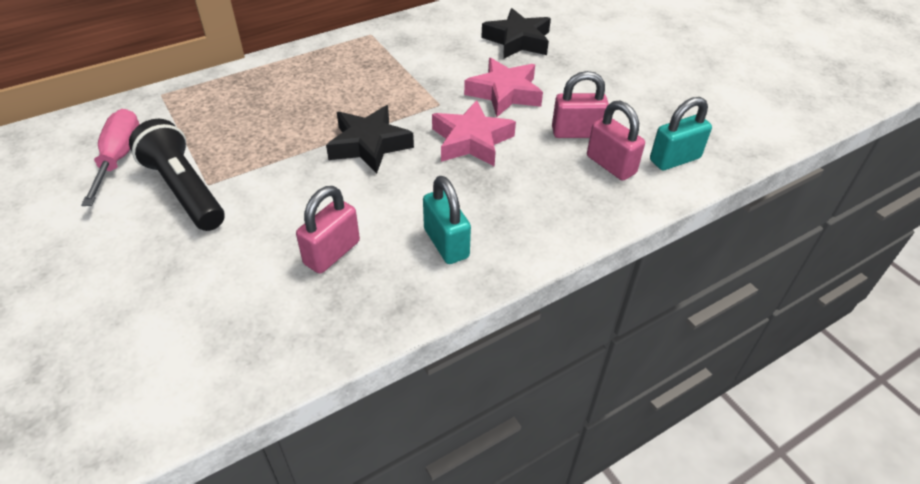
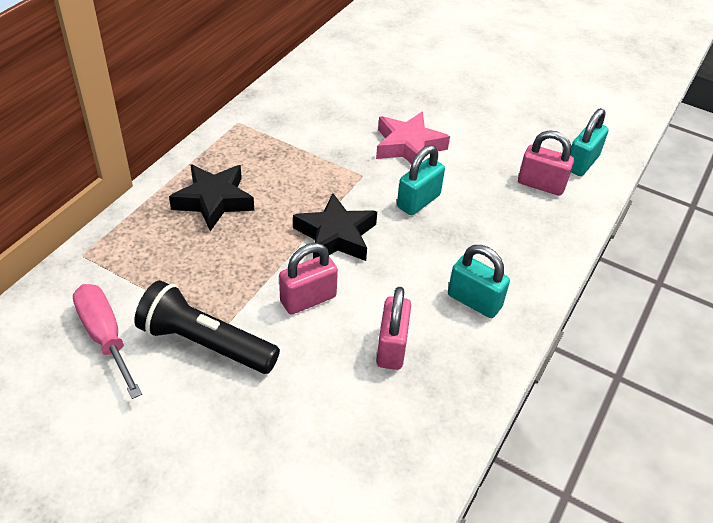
camera: 30 degrees left, 0 degrees up
(471, 141) = (418, 201): pink star -> turquoise padlock
(518, 41) = (378, 90): black star -> black star (214, 201)
(576, 132) = (494, 164): pink padlock -> pink padlock (308, 299)

